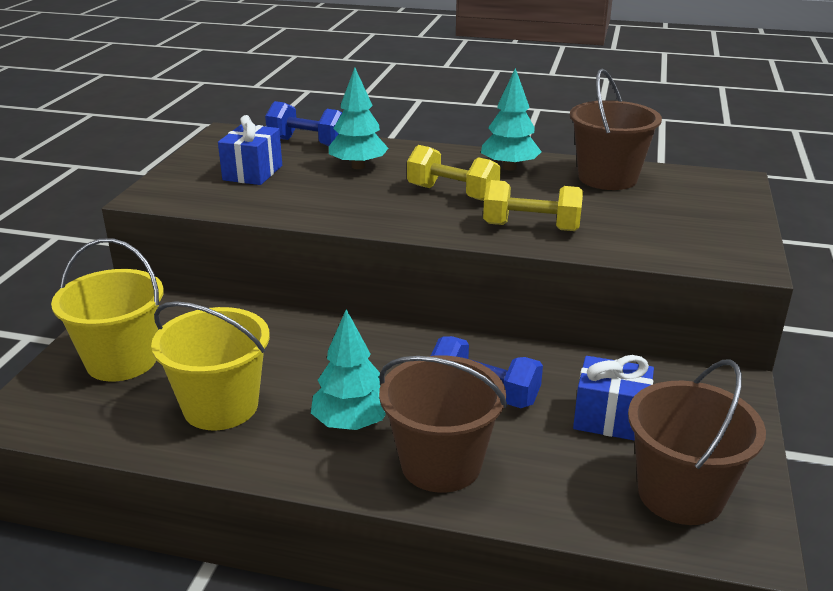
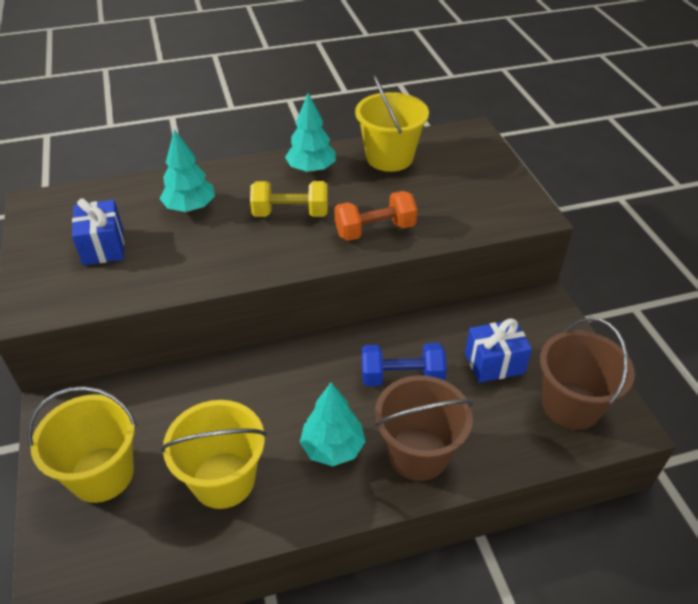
camera: 30 degrees left, 15 degrees up
(308, 143) = (122, 193): blue dumbbell -> none
(531, 227) = (375, 230): yellow dumbbell -> orange dumbbell
(607, 178) = (389, 158): brown bucket -> yellow bucket

